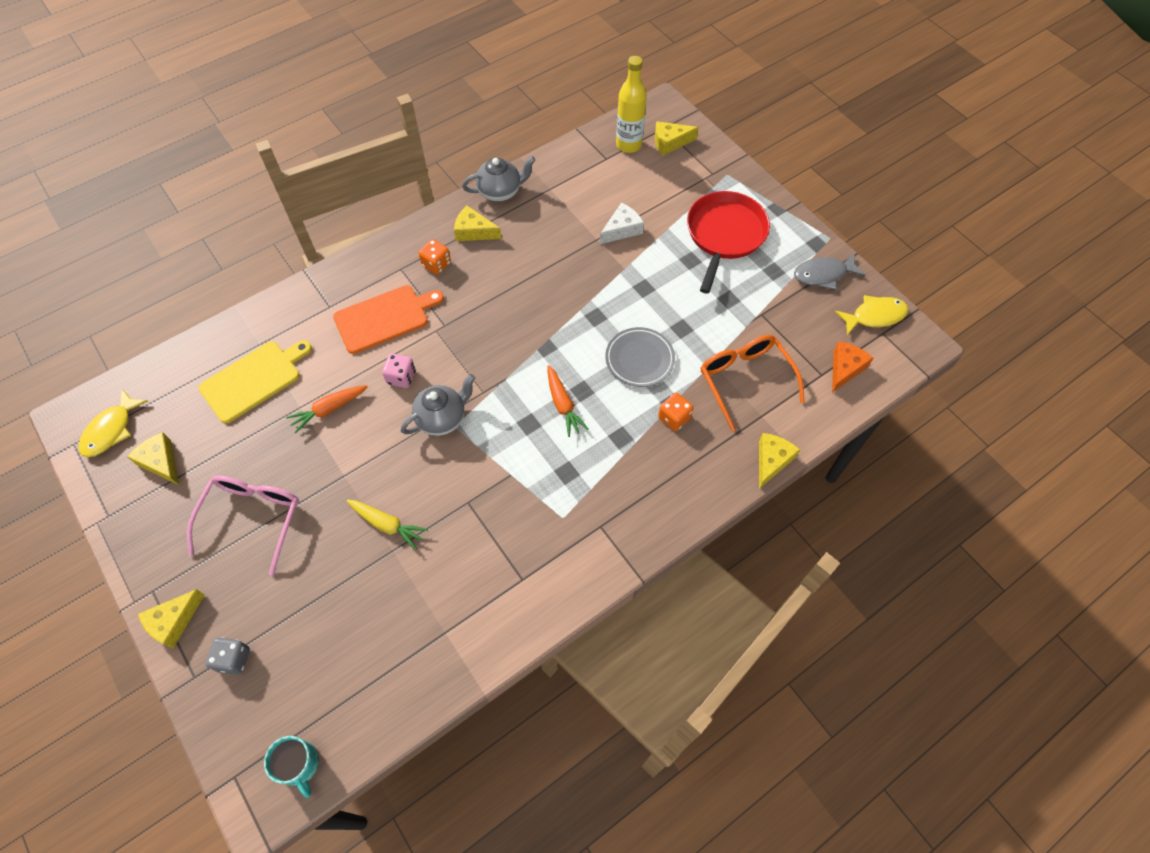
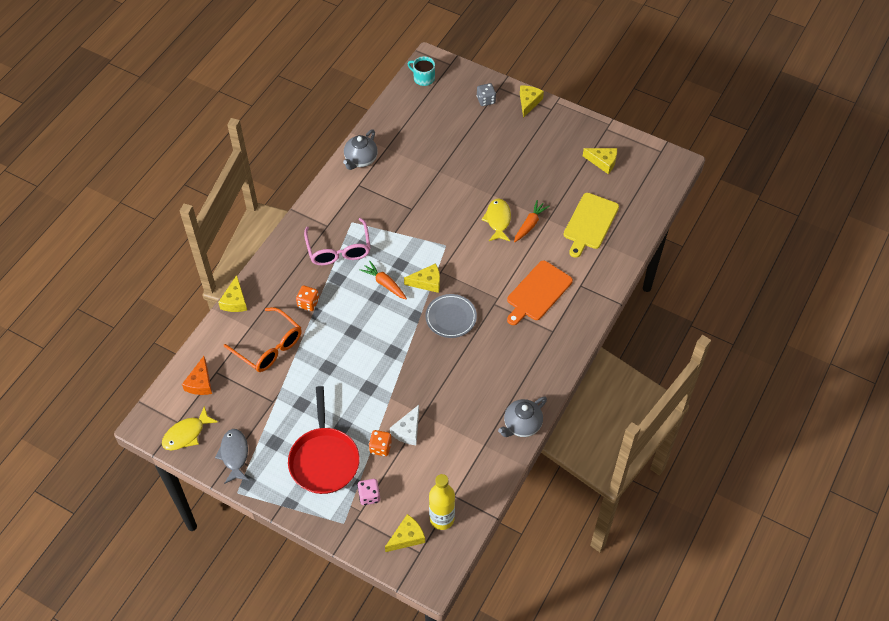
camera: 155 degrees right, 5 degrees down
(111, 430) = (647, 166): yellow fish -> yellow fish (498, 220)
(252, 518) = (527, 157): pink glasses -> pink glasses (339, 250)
(387, 524) = (450, 181): yellow carrot -> none
(401, 377) = (499, 260): pink dice -> pink dice (369, 496)
(436, 264) = (529, 344): orange dice -> orange dice (380, 447)
(442, 418) = (456, 246): grey teapot -> grey teapot (360, 160)
(474, 231) = (520, 382): yellow cheese -> yellow cheese (427, 282)
(639, 359) = (348, 333): grey plate -> grey plate (451, 318)
(823, 274) = (234, 455): grey fish -> grey fish turned 60 degrees counterclockwise

